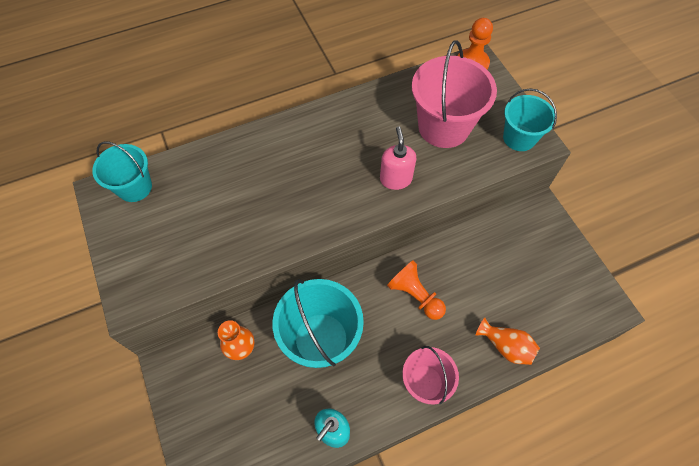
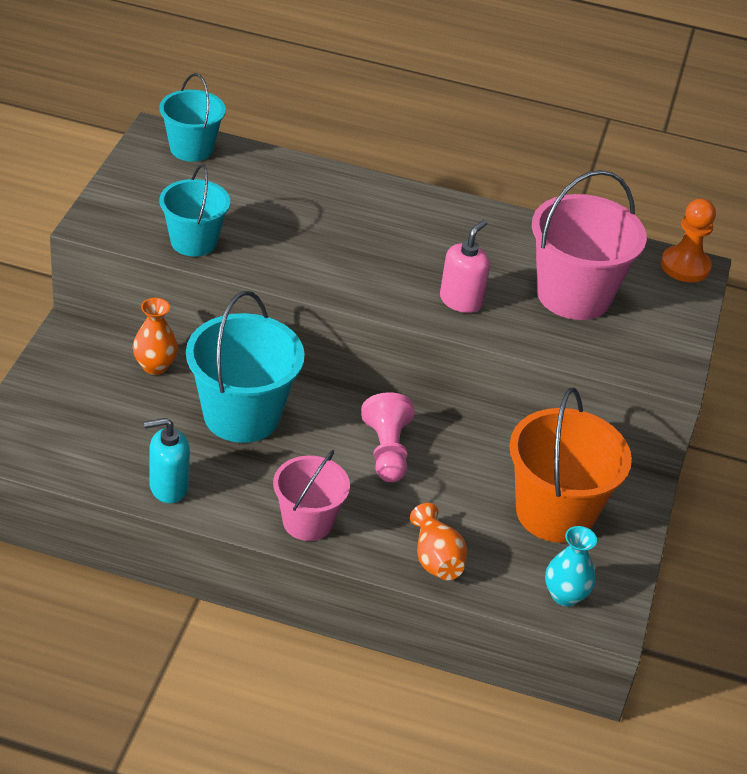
camera: 35 degrees right, 20 degrees down
(415, 295) = (387, 451): orange pawn -> pink pawn
(519, 138) = (652, 356): turquoise bucket -> turquoise bucket (193, 241)
(525, 262) = (555, 512): none -> orange bucket
(580, 311) = (565, 595): none -> turquoise vase

